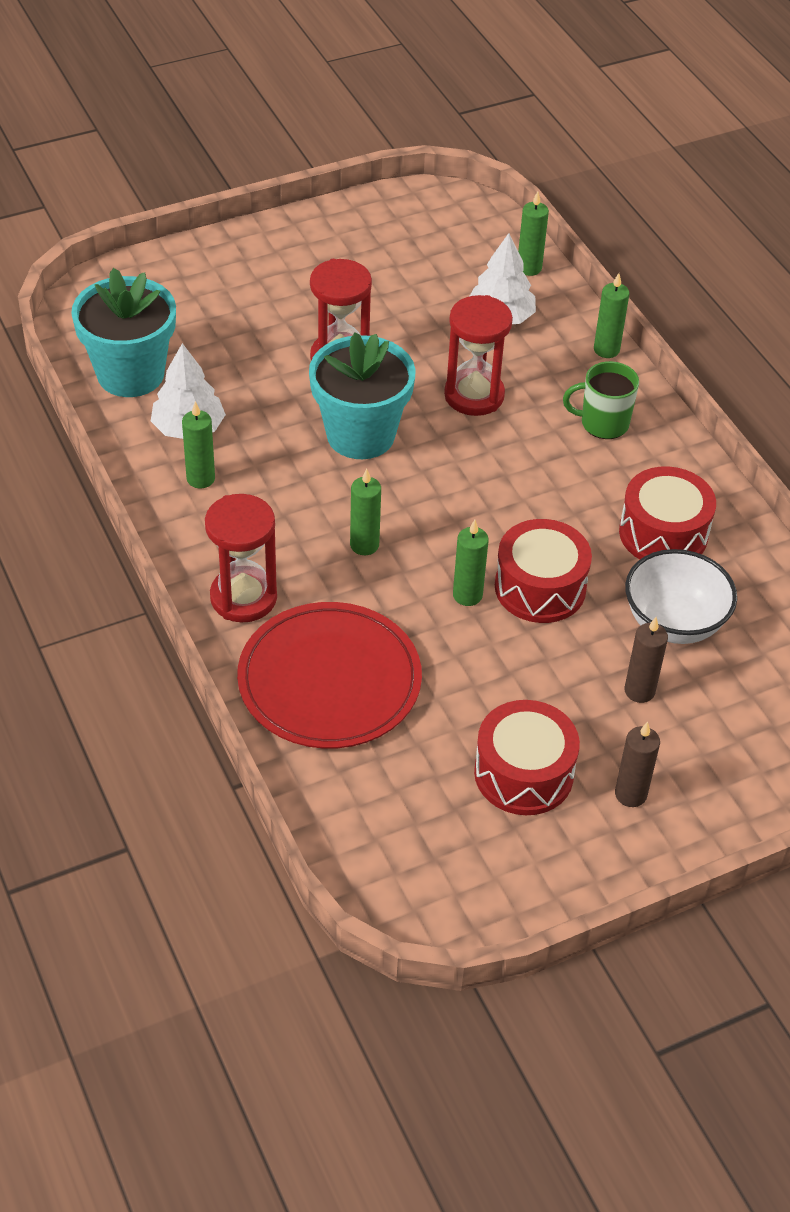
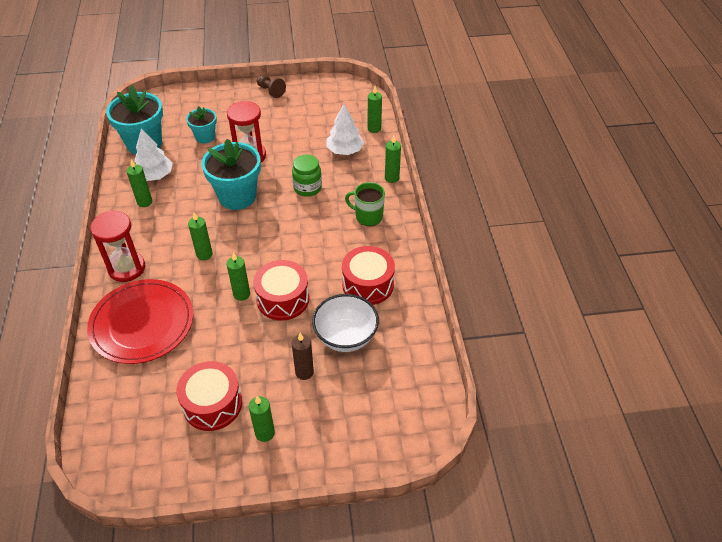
camera: 20 degrees right, 0 degrees up
(236, 340) = (205, 137): none -> turquoise flower pot
(305, 232) = (270, 91): none -> brown pawn
(474, 395) = (307, 188): red hourglass -> green jar
(630, 794) = (265, 433): brown candle -> green candle

